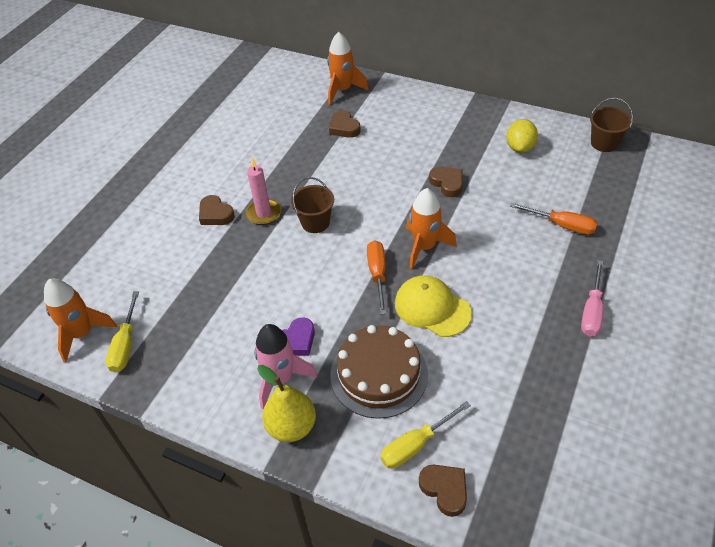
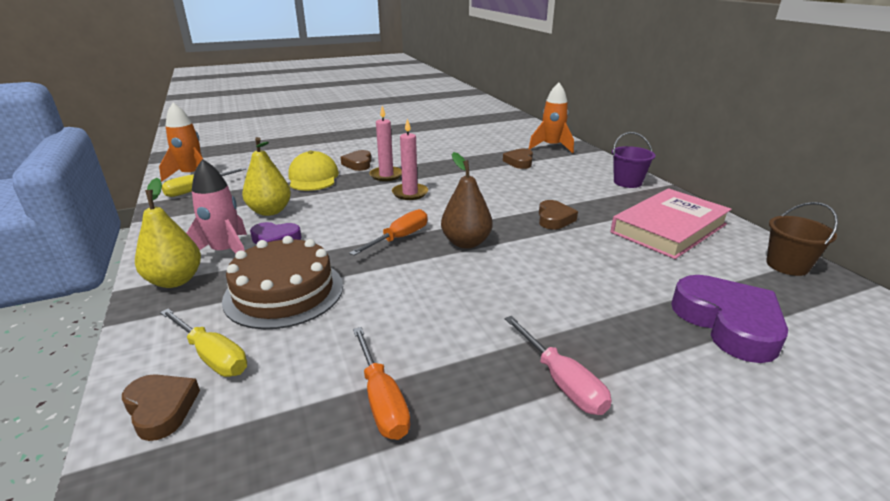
camera: 40 degrees right, 20 degrees down
(239, 319) = (270, 211): none -> yellow pear
(315, 222) = (410, 193): brown bucket -> pink candle
(415, 445) = (212, 356): yellow screwdriver -> yellow screwdriver turned 150 degrees counterclockwise
(424, 247) = (466, 243): orange rocket -> brown pear
(432, 308) = (402, 280): yellow cap -> yellow cap (313, 177)
(445, 490) = (161, 409): brown heart -> brown heart turned 45 degrees counterclockwise
(446, 108) = (627, 182): none -> purple bucket
(520, 147) = (669, 228): yellow lemon -> pink book
(562, 225) = (634, 296): orange screwdriver -> orange screwdriver (382, 400)
(592, 311) = (561, 381): pink screwdriver -> pink screwdriver turned 90 degrees counterclockwise
(618, 213) = (728, 323): none -> purple heart

